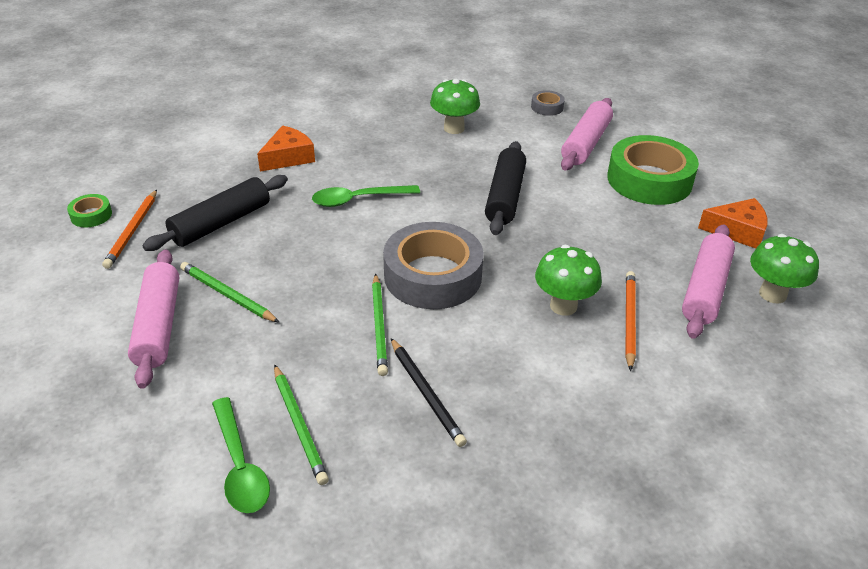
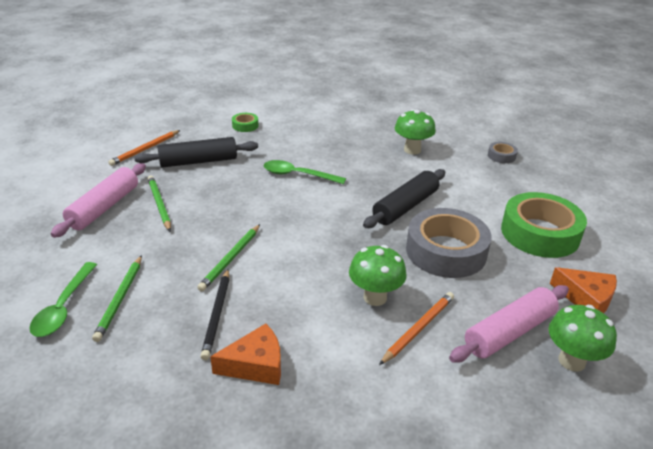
camera: 30 degrees right, 5 degrees down
(91, 215) = (132, 134): green tape -> green tape (245, 125)
(288, 157) = (278, 135): orange cheese -> orange cheese (255, 365)
(433, 276) = (299, 240): grey tape -> grey tape (446, 251)
(586, 143) = (509, 190): pink rolling pin -> none

